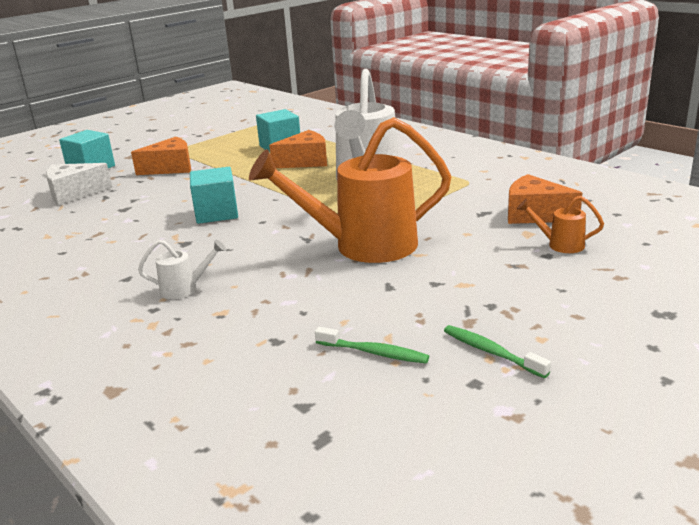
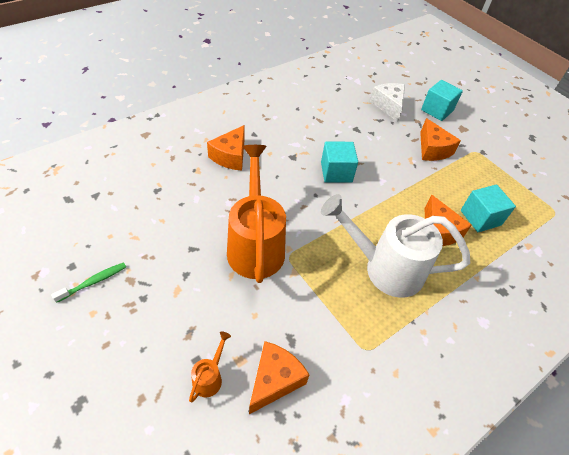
camera: 90 degrees right, 25 degrees up
(184, 289) = (230, 156): white watering can -> orange cheese
(374, 353) = (123, 228): green toothbrush -> none

